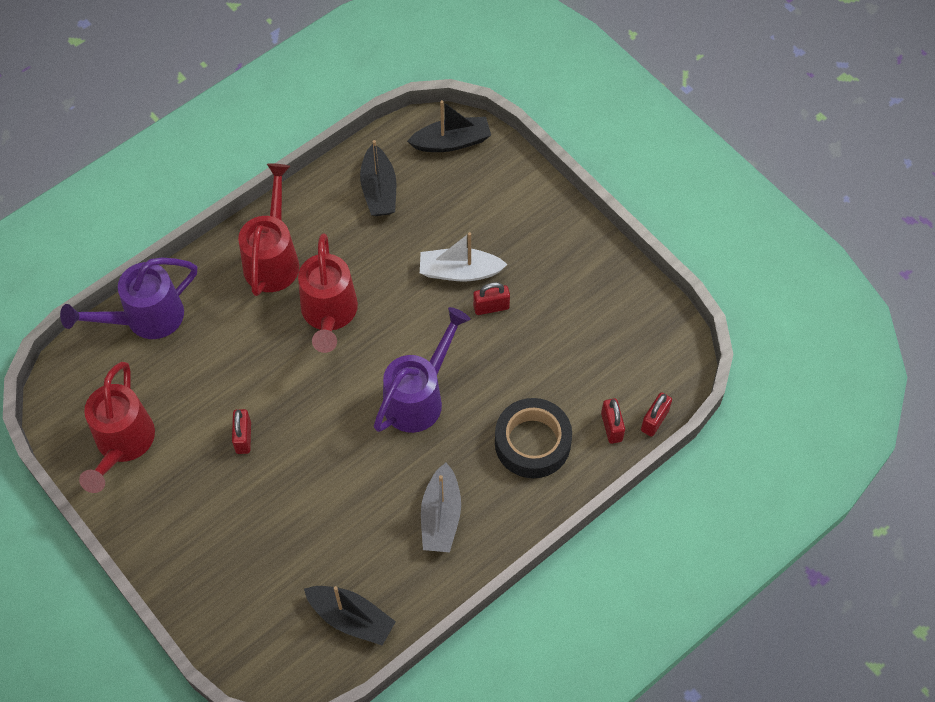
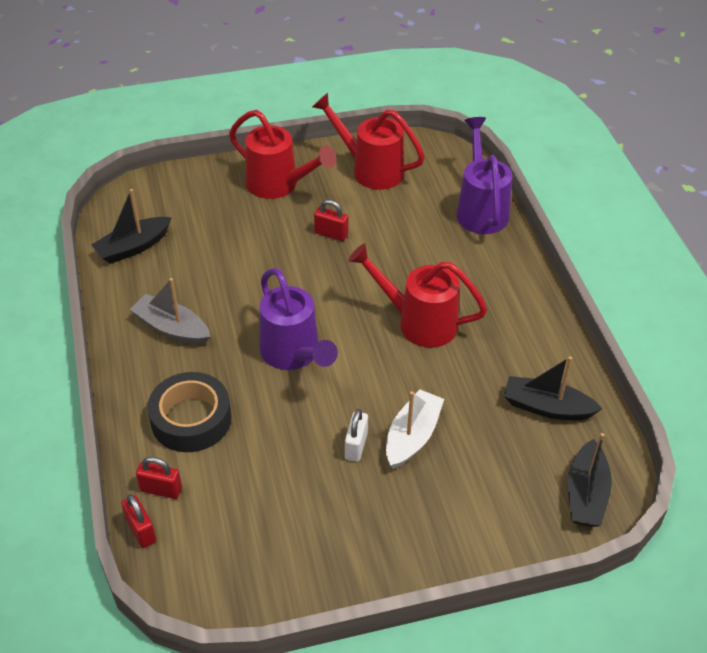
camera: 115 degrees right, 15 degrees down
(273, 259) = (501, 303): red watering can -> red watering can (278, 185)
(491, 307) = (356, 446): red padlock -> white padlock

